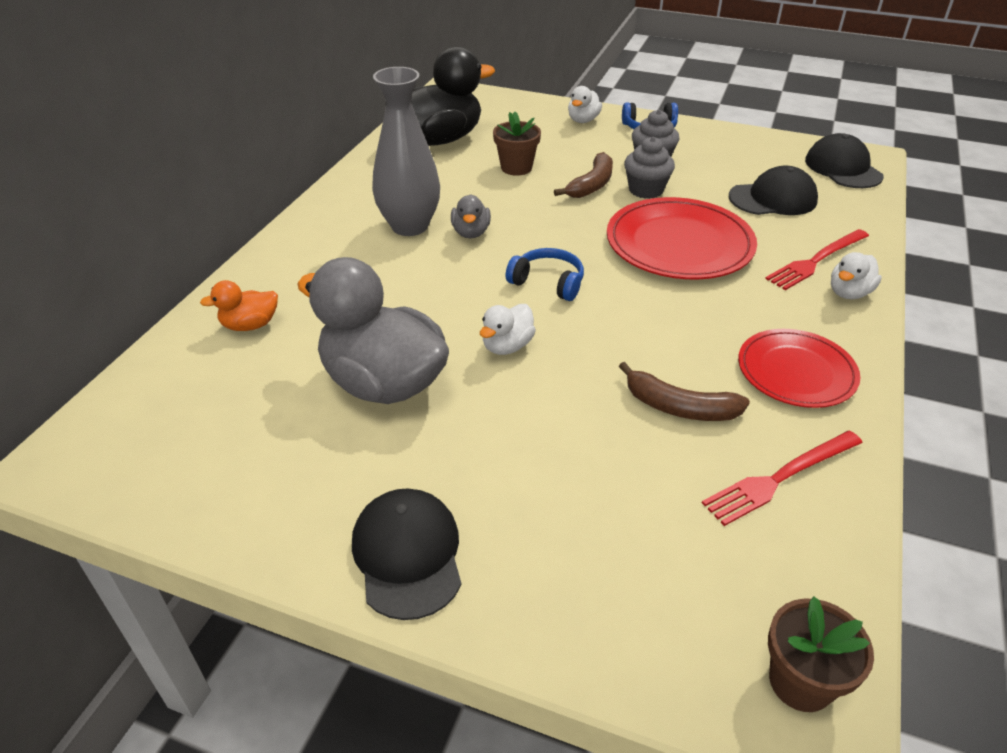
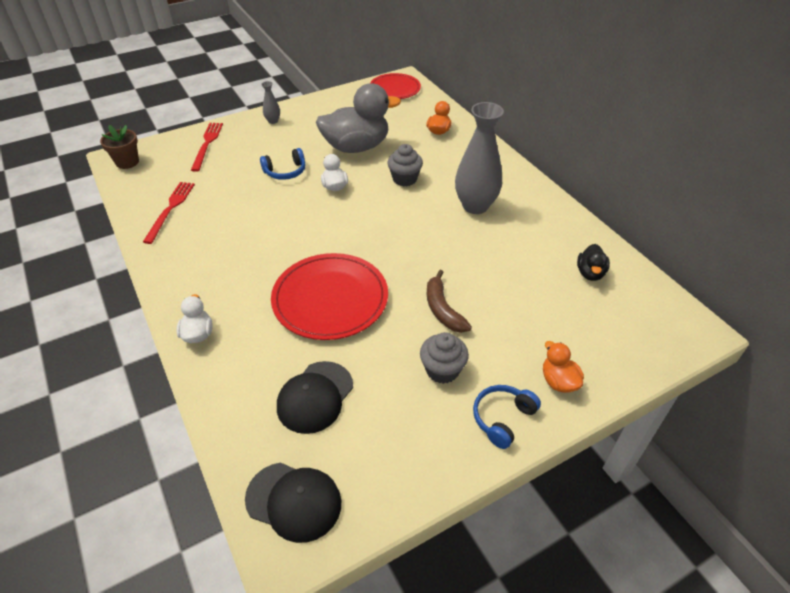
camera: 130 degrees right, 5 degrees up
(408, 555) = (273, 121): black cap -> grey vase
(439, 140) = (590, 273): black duck -> black duck, size x0.46
(471, 233) = (442, 224): grey duck -> none
(516, 168) = (506, 287): brown flower pot -> none
(548, 283) = (362, 224): blue headphones -> blue headphones (285, 171)
(583, 120) = (558, 381): white duck -> orange duck
(646, 190) = (406, 333): grey cupcake -> grey cupcake (404, 179)
(679, 407) = (234, 209): brown banana -> none
(796, 372) = (195, 259): red plate -> red plate (395, 89)
(816, 261) = (236, 349): red fork -> red fork (207, 144)

